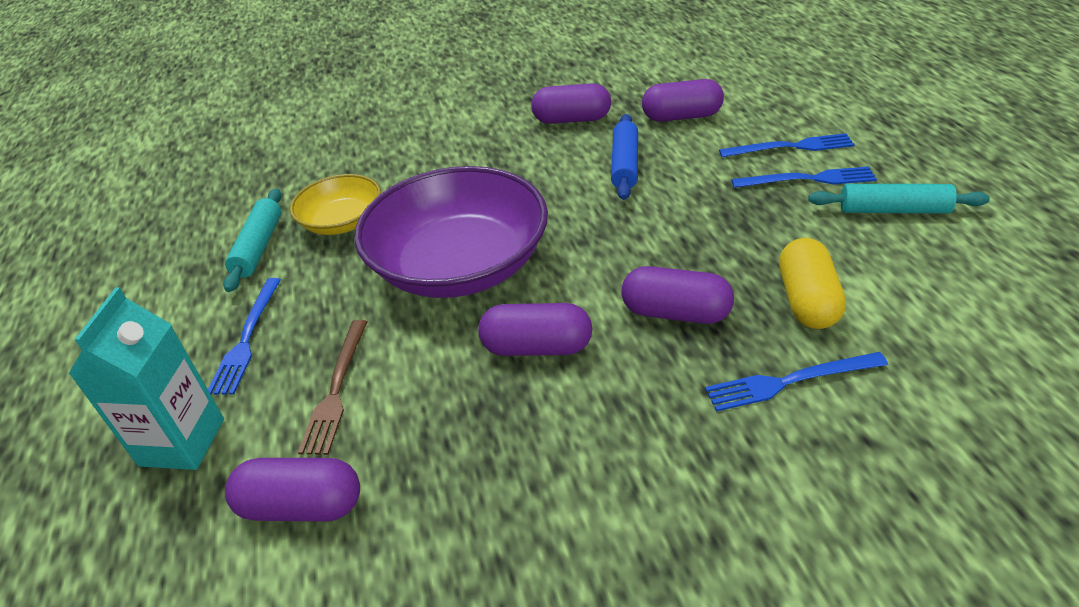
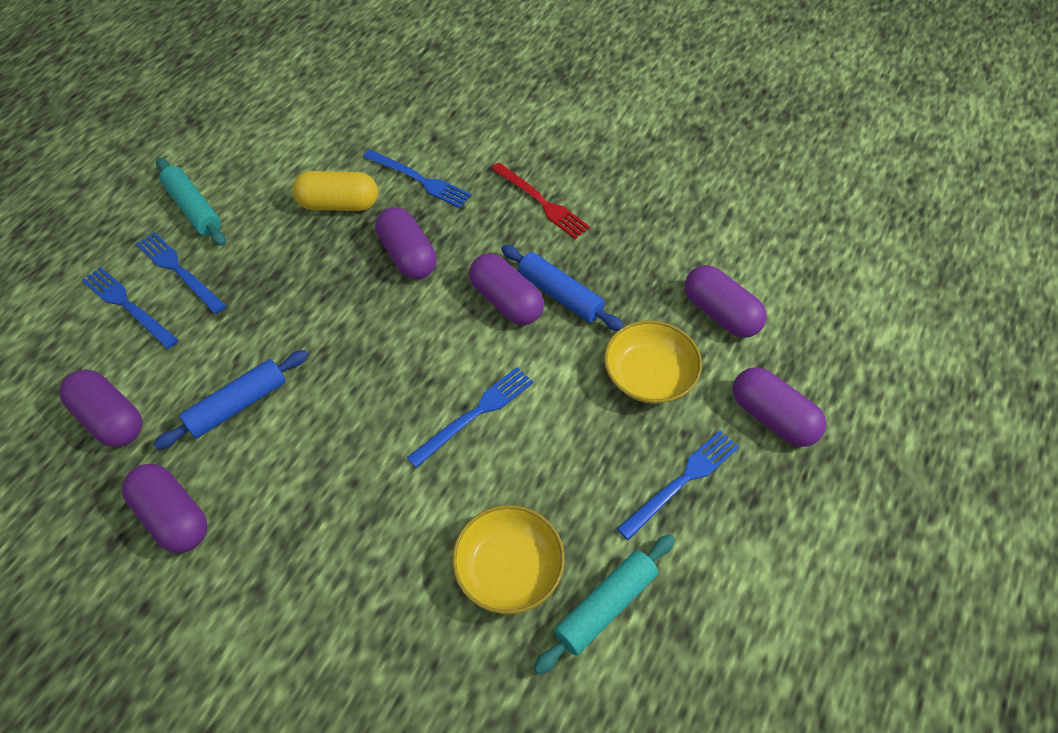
camera: 140 degrees left, 15 degrees up
(182, 442) = (772, 417): turquoise carton -> purple capsule
(336, 389) = (649, 375): brown fork -> yellow bowl
(460, 265) = (475, 414): purple bowl -> blue fork
(495, 390) = (560, 295): none -> blue rolling pin
(636, 469) = (541, 202): none -> red fork
(807, 300) = (339, 204): yellow capsule -> yellow capsule turned 45 degrees clockwise

